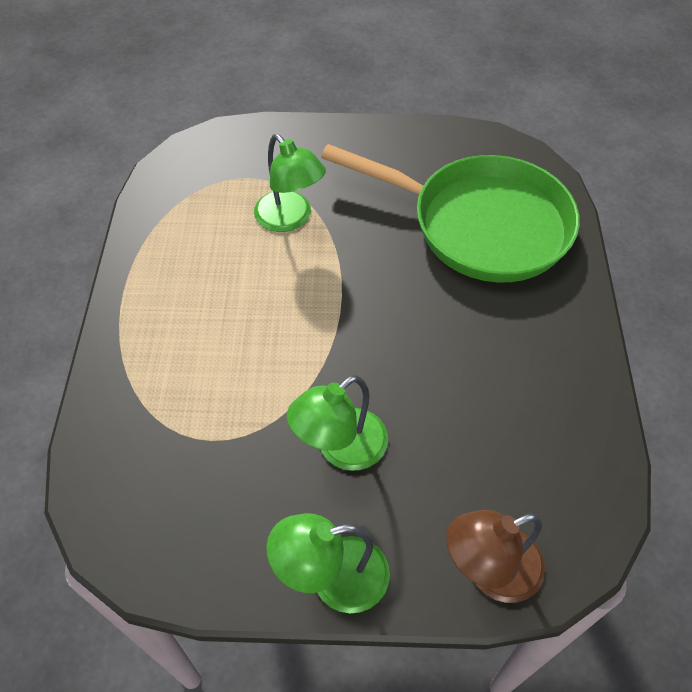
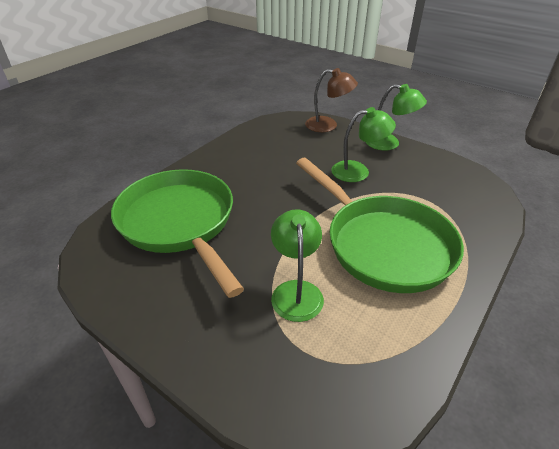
camera: 145 degrees left, 15 degrees down
(231, 321) = (383, 244): none -> green pan

